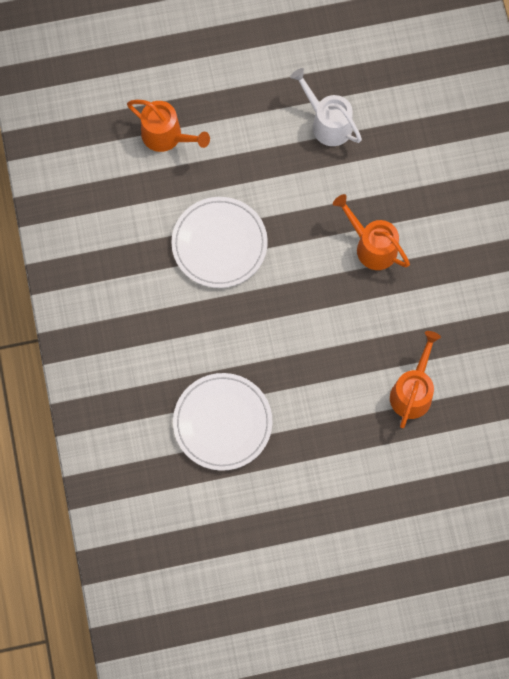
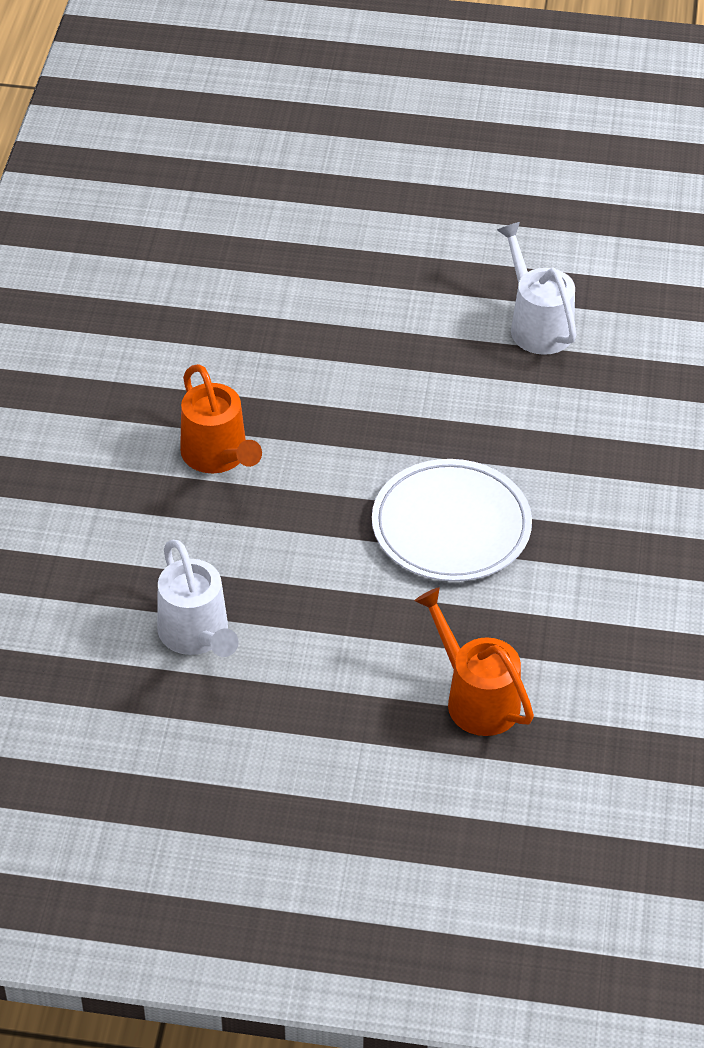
camera: 160 degrees left, 25 degrees down
(222, 422) = (536, 324): white plate -> white watering can
(413, 391) = (254, 285): orange watering can -> none

